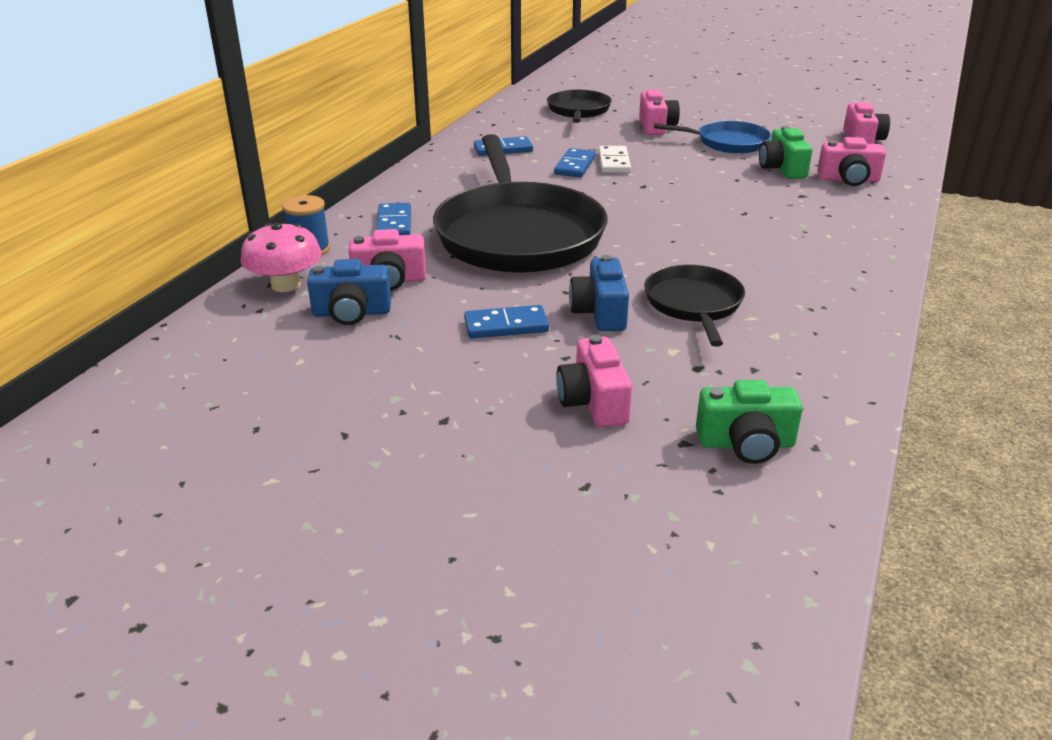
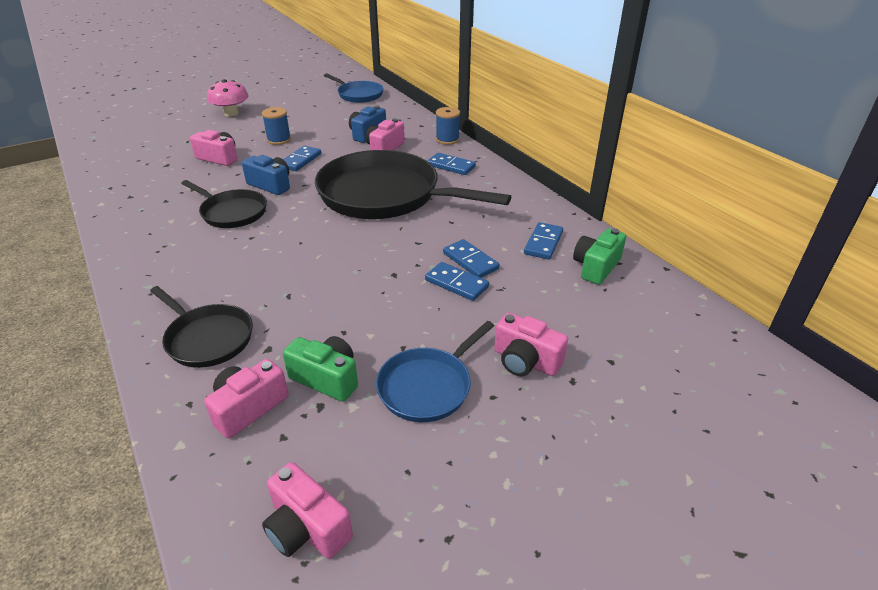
camera: 125 degrees right, 5 degrees up
(151, 401) = (358, 95): none -> blue pan
(286, 285) = (415, 128): pink mushroom -> pink mushroom (231, 113)
(460, 382) = (279, 140): none -> blue spool
(578, 111) = (624, 331): black pan -> black pan (207, 338)
(614, 162) = (456, 283): white domino -> blue domino
(746, 444) = (141, 175): green camera -> green camera (596, 267)

